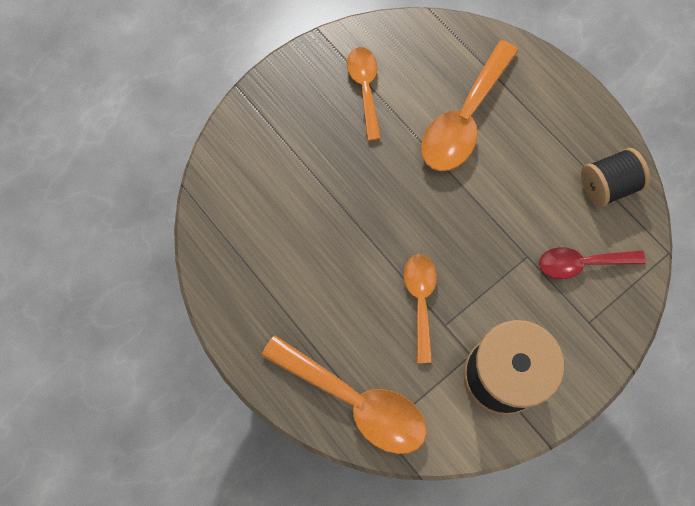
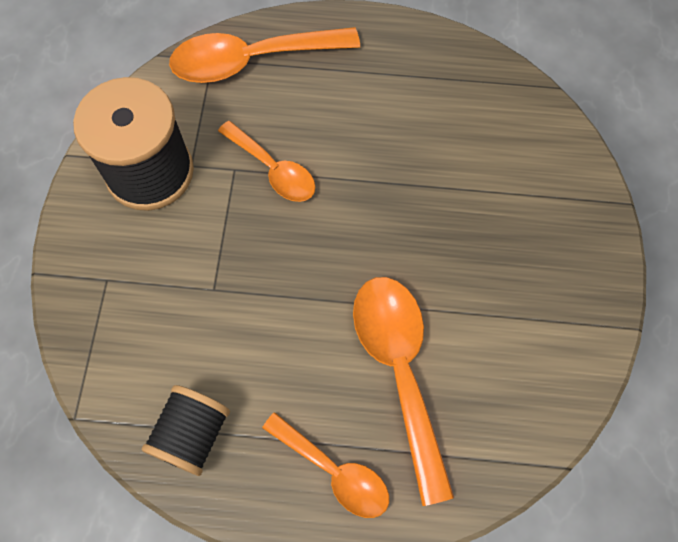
camera: 135 degrees right, 5 degrees down
(365, 89) = (522, 310): orange spoon -> orange spoon (334, 471)
(582, 263) = (155, 328): red spoon -> none

